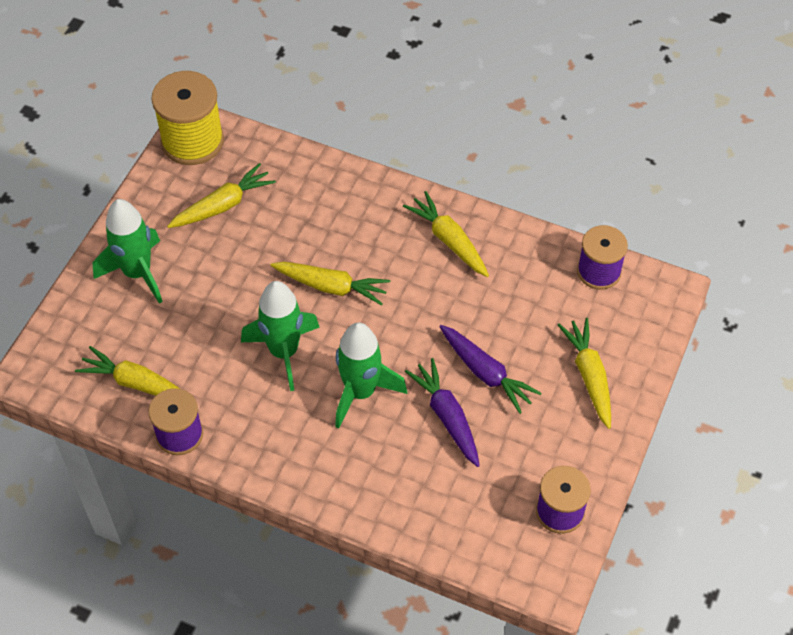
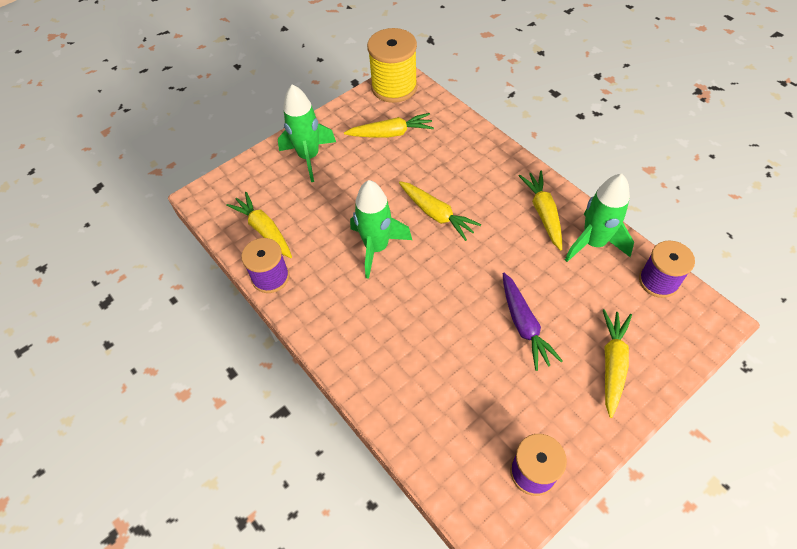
camera: 30 degrees right, 0 degrees up
(360, 392) = (417, 300): green rocket -> green rocket (593, 243)
(447, 417) = (475, 347): purple carrot -> none

